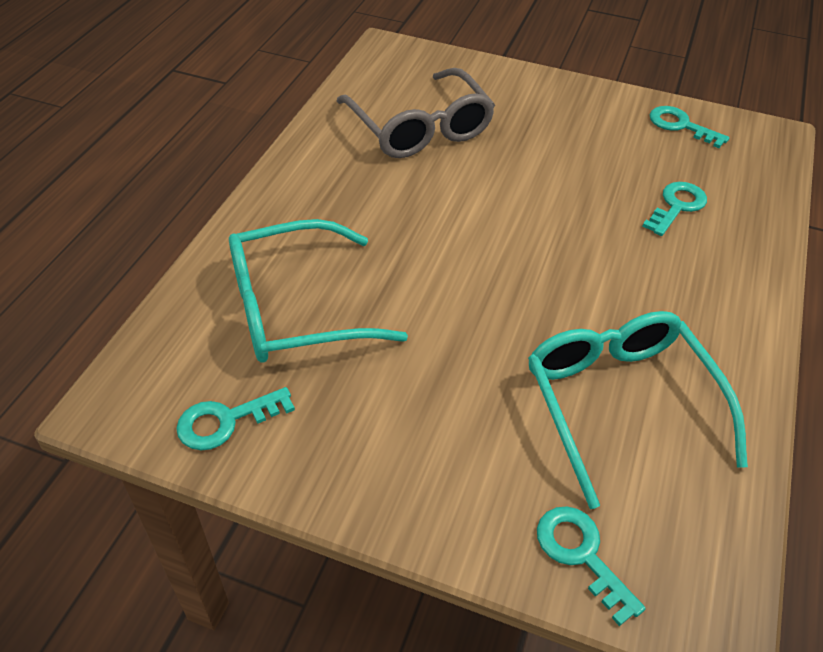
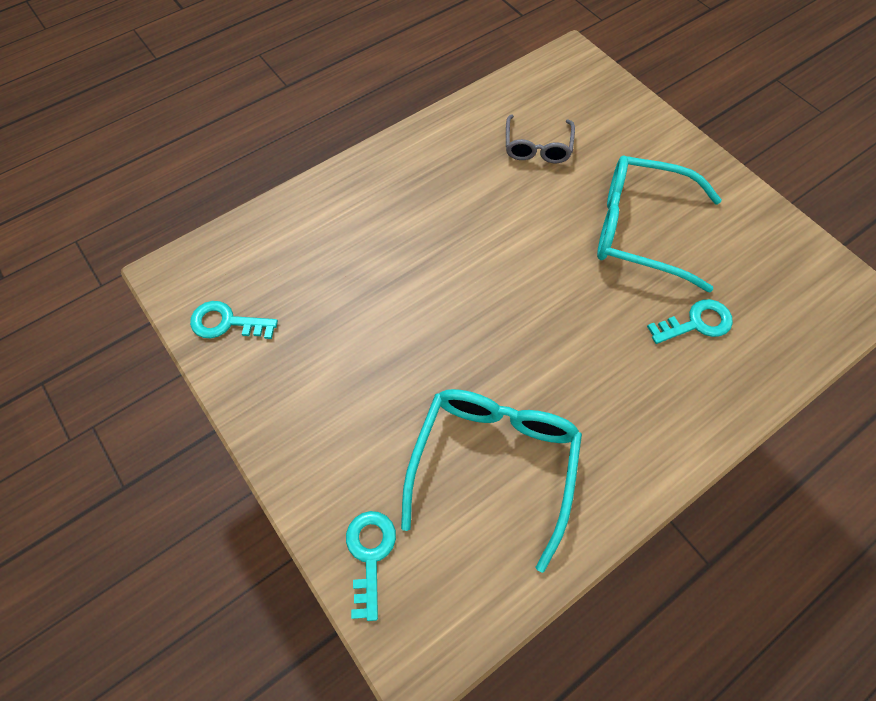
camera: 35 degrees right, 15 degrees up
(297, 308) = (330, 261): turquoise glasses -> turquoise glasses (641, 230)
(419, 128) = (537, 147): grey glasses -> grey glasses, size x0.57
(680, 126) = (774, 246): turquoise key -> none

